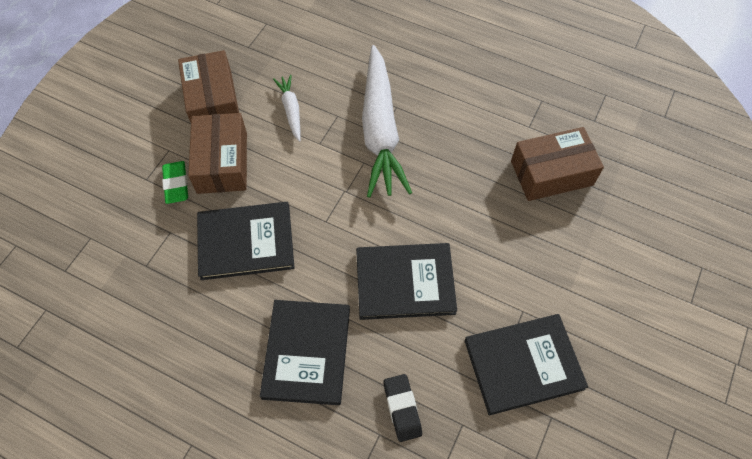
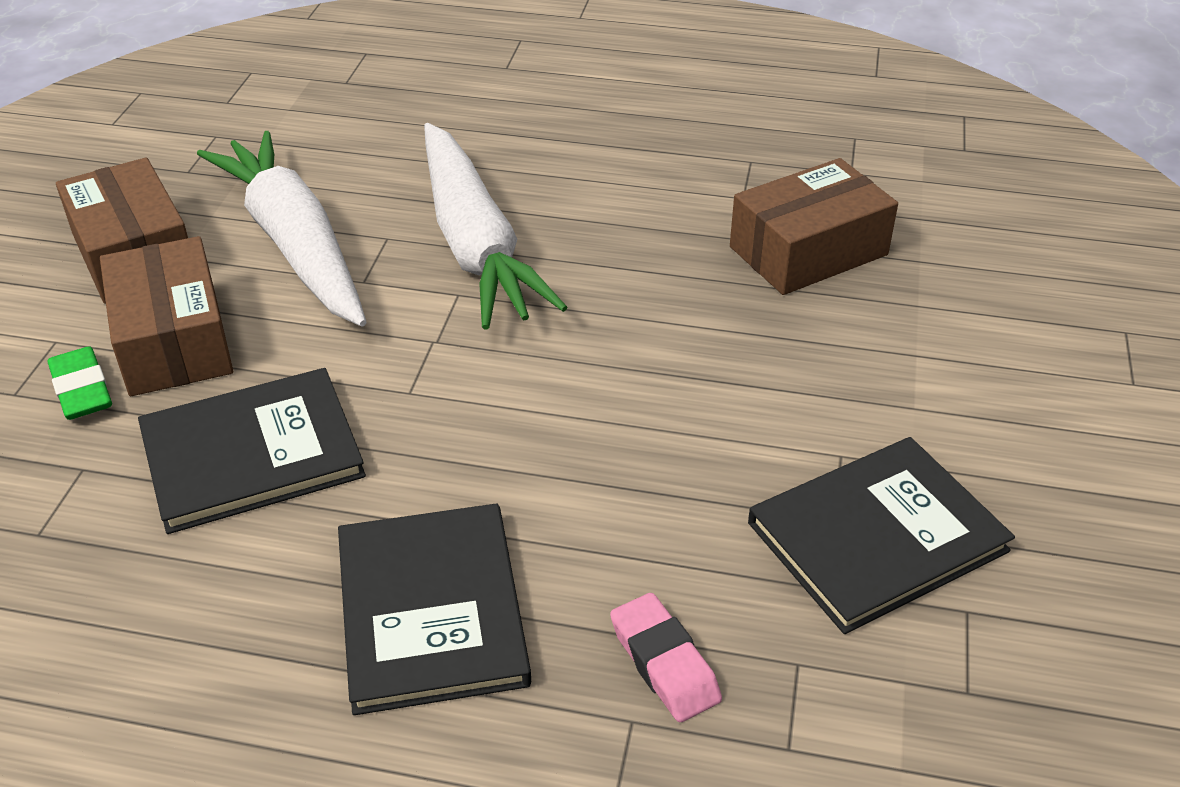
camera: 15 degrees left, 20 degrees down
(291, 110) = (295, 244): white carrot -> white carrot, size x2.18
(402, 408) = (664, 663): black eraser -> pink eraser
(405, 282) = (598, 455): black book -> none

